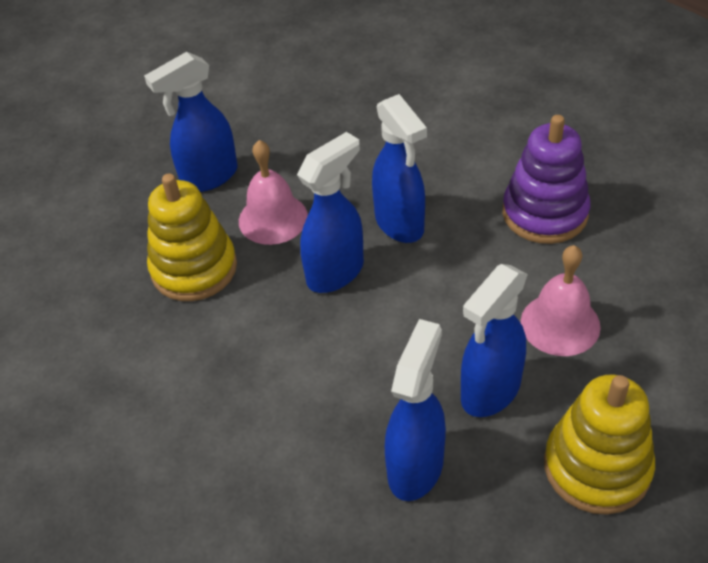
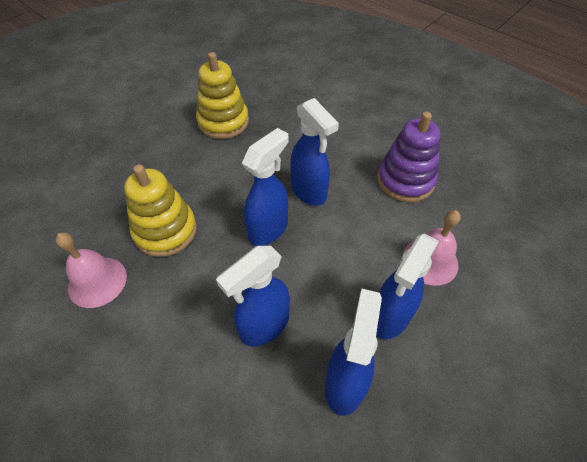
camera: 10 degrees left, 5 degrees up
(209, 177) = (172, 163): blue spray bottle -> blue spray bottle (264, 326)
(273, 218) = (220, 191): pink bell -> pink bell (97, 281)
(597, 467) = (477, 374): yellow stacking toy -> yellow stacking toy (223, 122)

